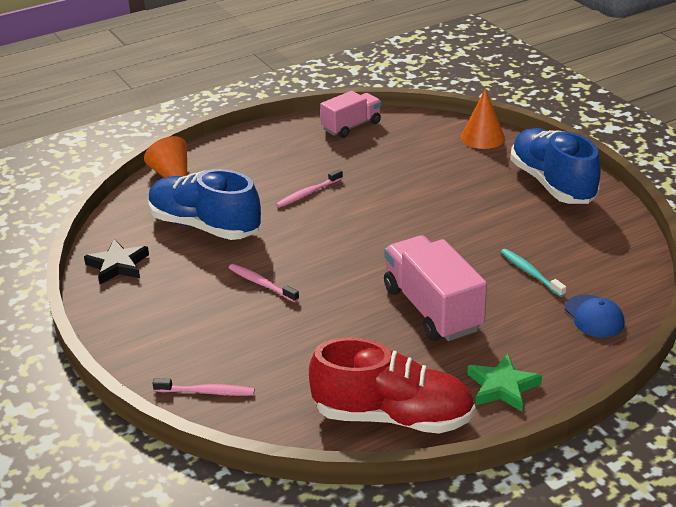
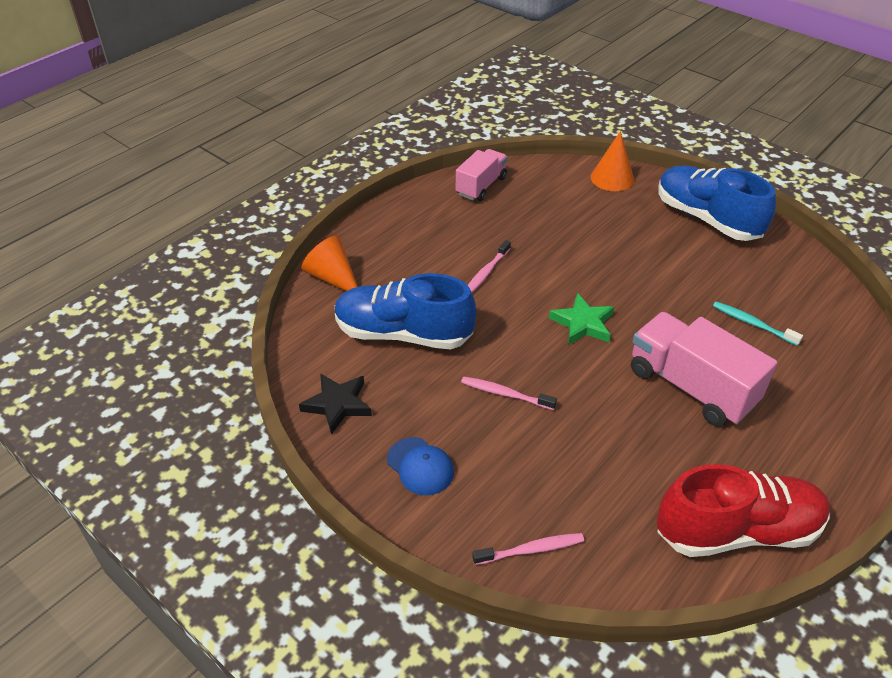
camera: 20 degrees left, 10 degrees up
(502, 387) = (814, 465): green star -> green star (583, 323)
(594, 316) = (840, 361): blue cap -> blue cap (420, 466)

